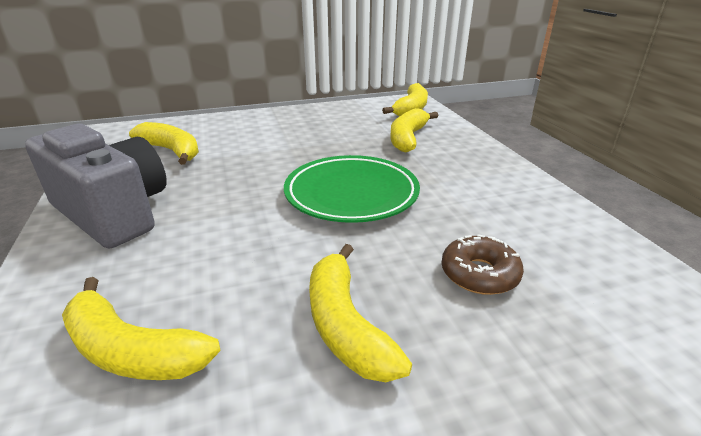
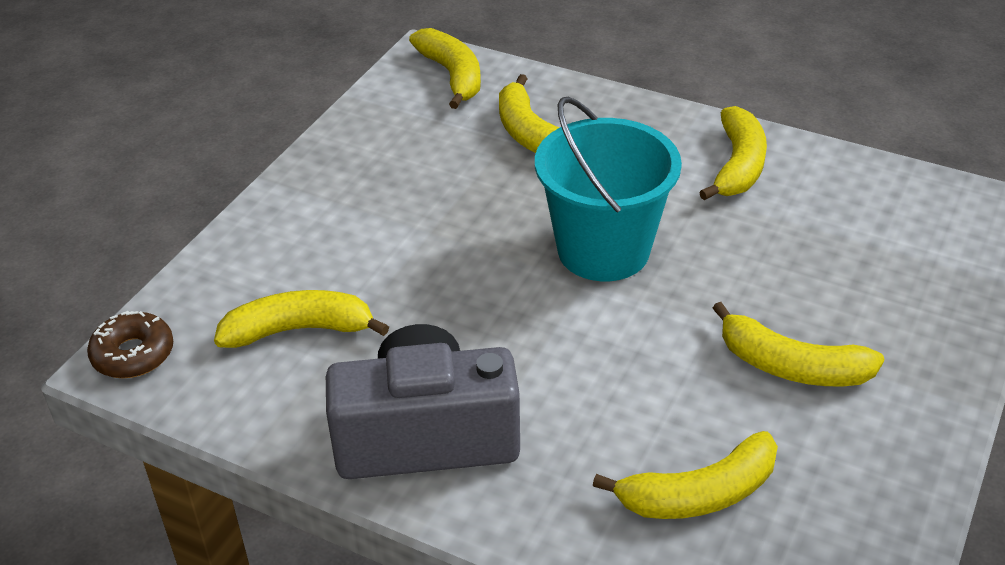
camera: 45 degrees left, 10 degrees up
(351, 194) = (603, 250): green plate -> turquoise bucket
(479, 274) = (811, 261): brown donut -> brown donut (133, 354)
(511, 200) = (738, 165): none -> yellow banana

